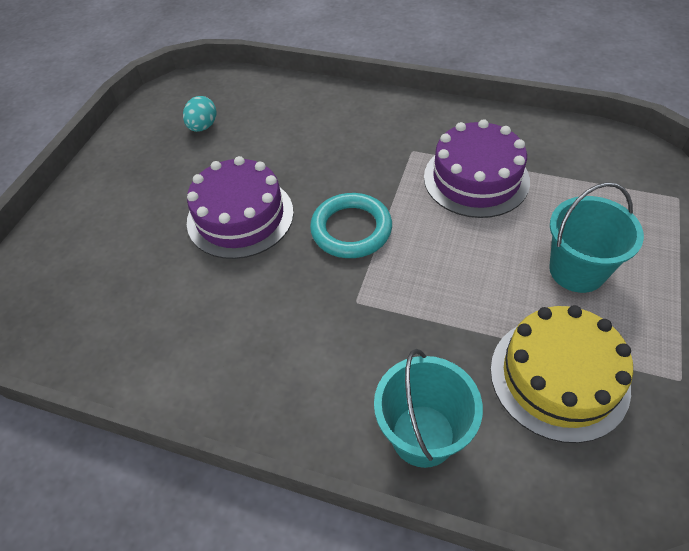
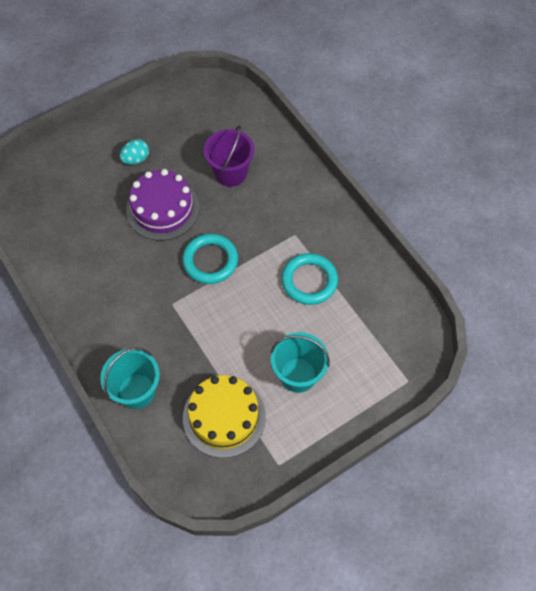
camera: 35 degrees right, 10 degrees up
(203, 127) = (196, 129): turquoise egg -> turquoise egg (136, 159)
(283, 141) = (230, 173): none -> purple bucket
(476, 179) = (309, 281): purple cake -> turquoise ring

